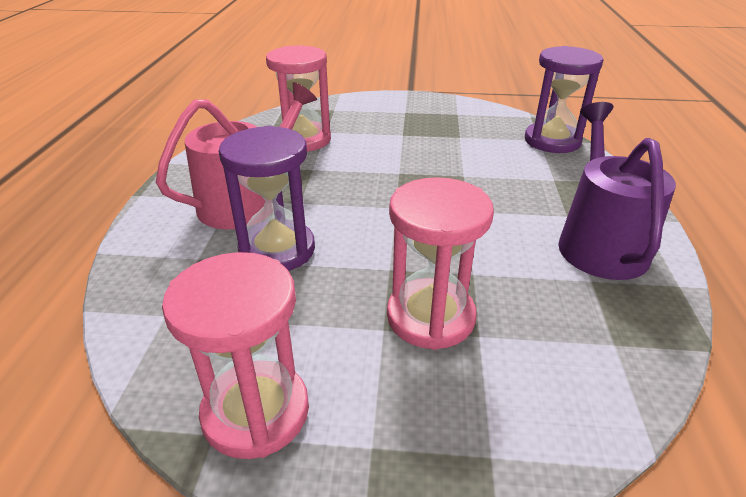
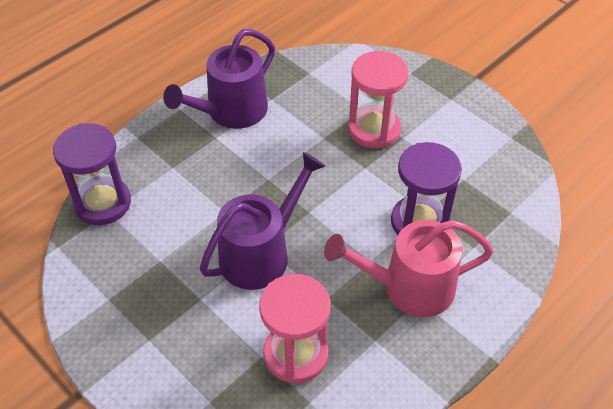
camera: 140 degrees left, 15 degrees up
(256, 412) = (489, 136): pink hourglass -> none
(397, 167) = (260, 254): none -> purple watering can

